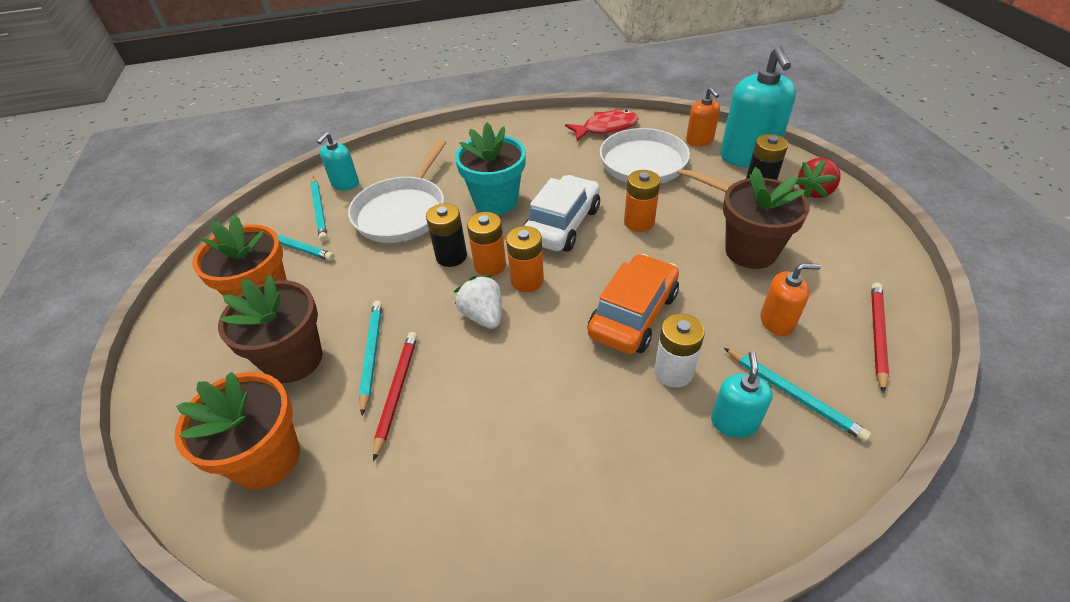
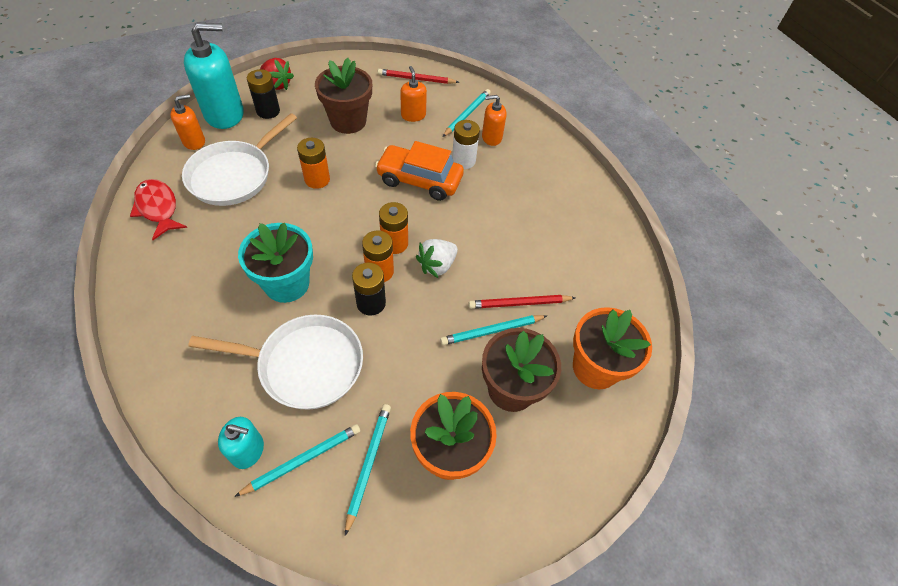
camera: 110 degrees left, 10 degrees up
(562, 224) = (321, 228): white car -> none
(734, 422) = (491, 137): turquoise soap dispenser -> orange soap dispenser

